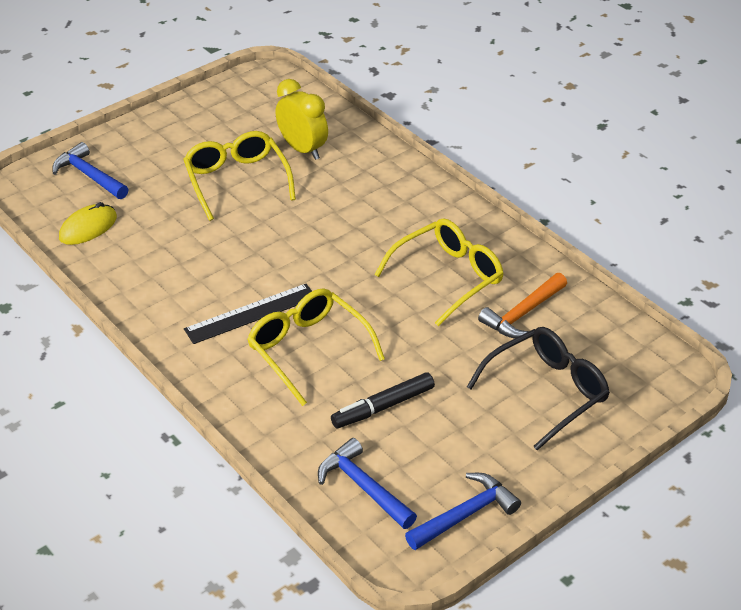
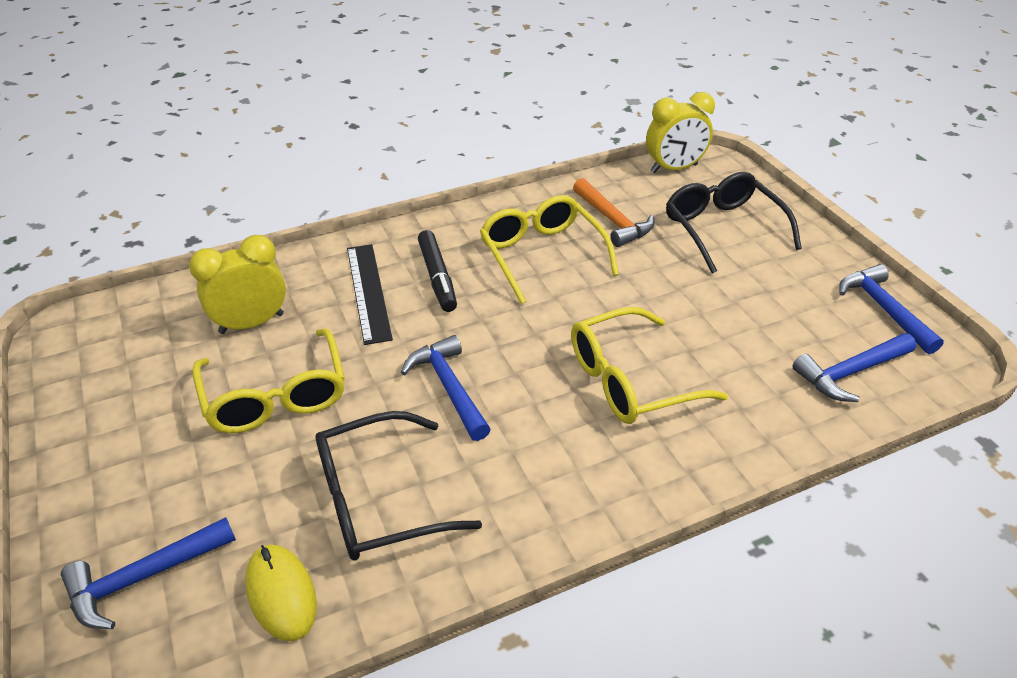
camera: 75 degrees left, 0 degrees up
(162, 248) = (378, 500): none -> black glasses
(237, 181) = (276, 396): yellow glasses -> yellow glasses turned 105 degrees counterclockwise
(251, 313) = (551, 422): black ruler -> black ruler (368, 292)
(269, 257) = (449, 388): none -> blue hammer
(383, 407) = (732, 337): black marker -> black marker (437, 277)
(642, 347) = (674, 168): none -> yellow clock

